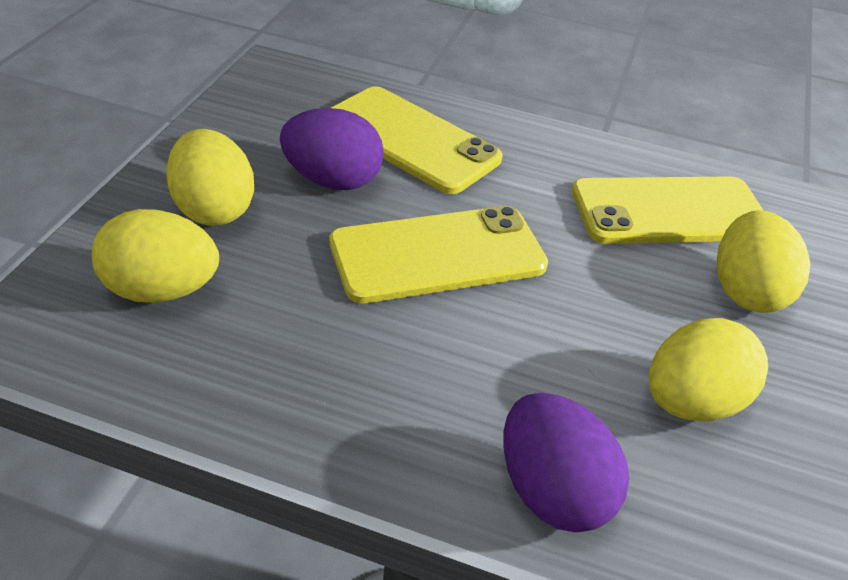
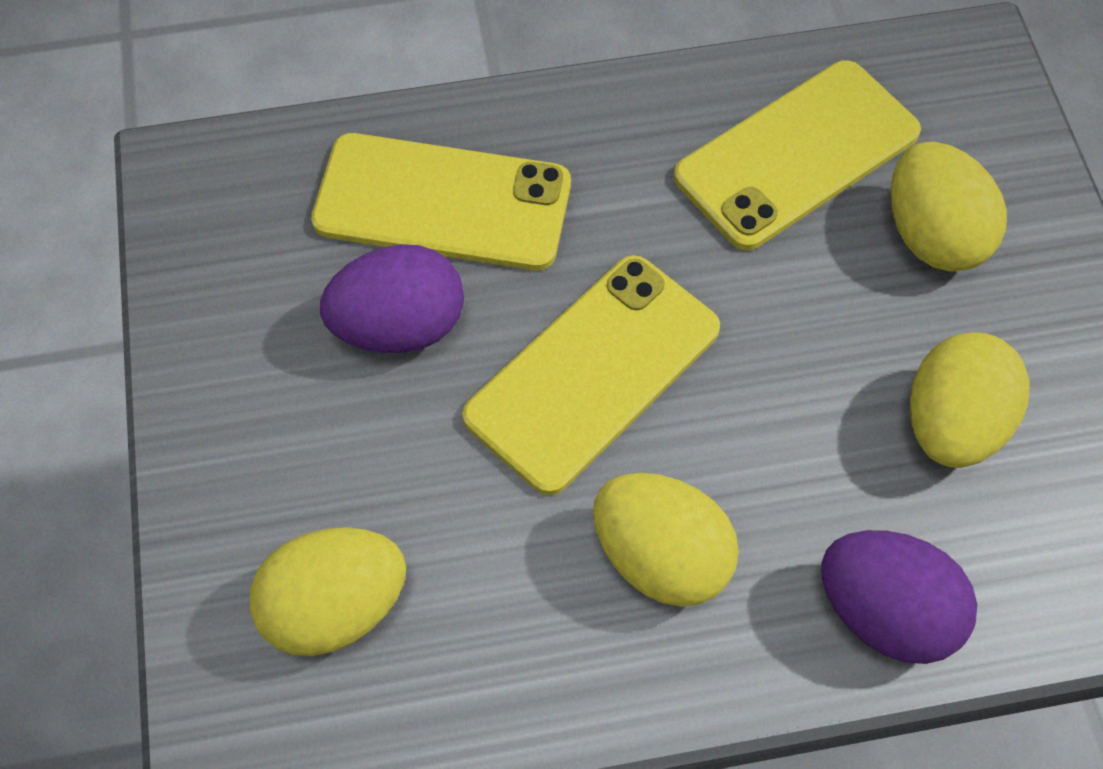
camera: 25 degrees left, 20 degrees up
(213, 209) = (297, 455): yellow egg -> yellow egg (660, 557)

